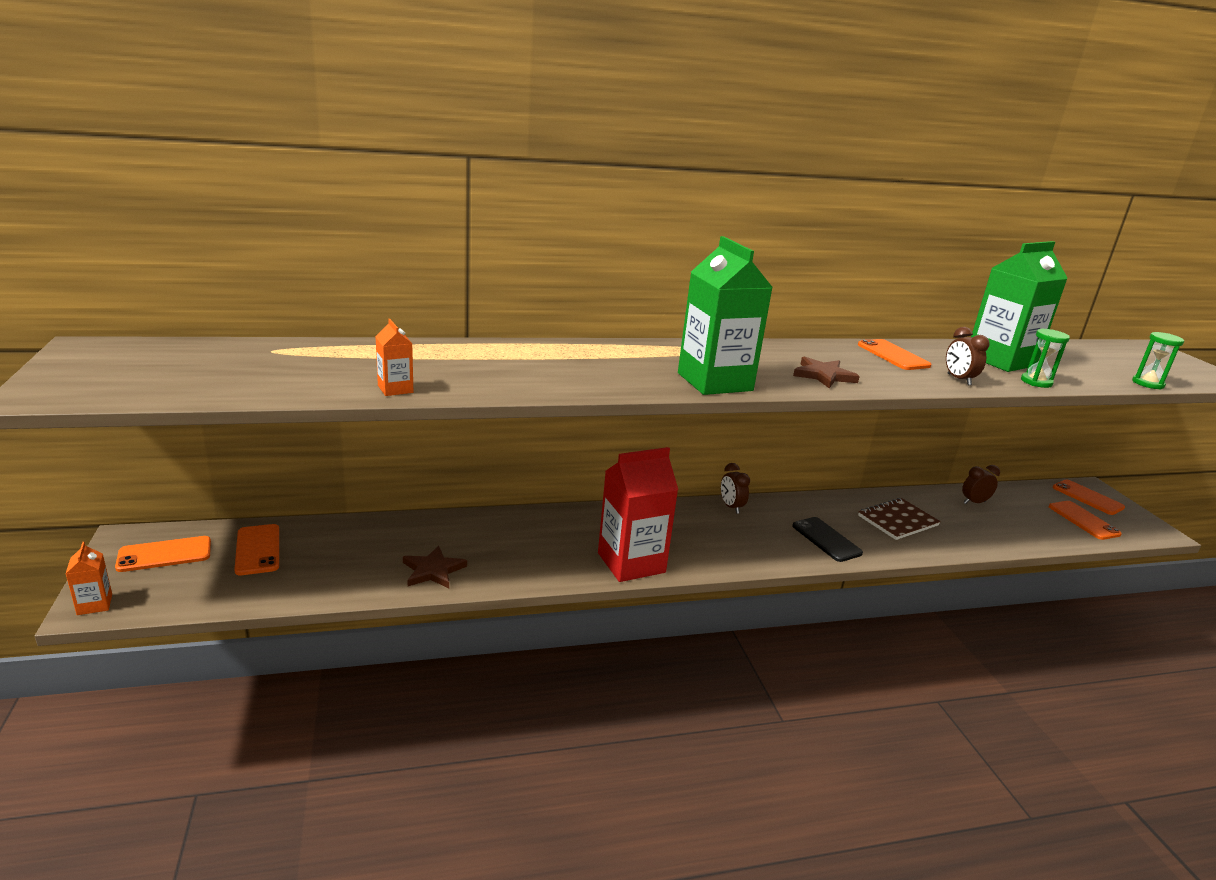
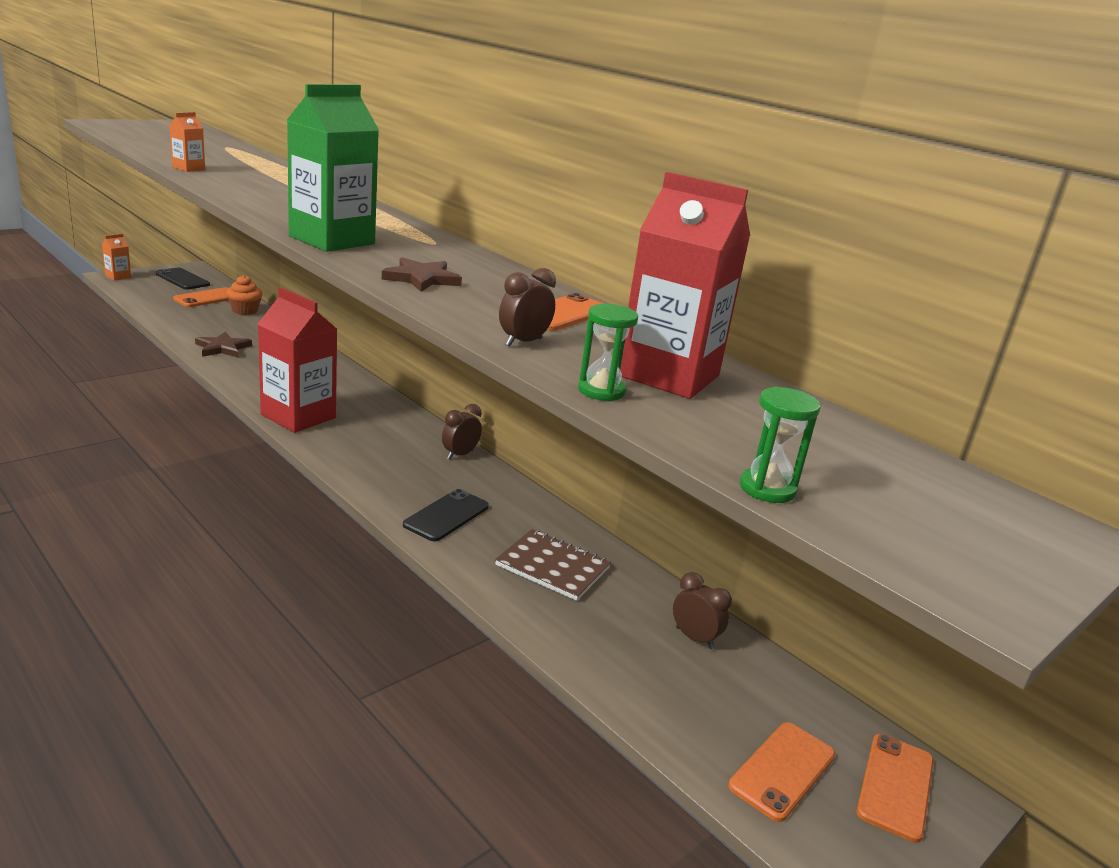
camera: 60 degrees right, 0 degrees up
(164, 554) = (182, 279): orange phone -> black phone
(325, 533) = (245, 310): none -> orange cupcake
(1000, 360) = (668, 376): green carton -> red carton

